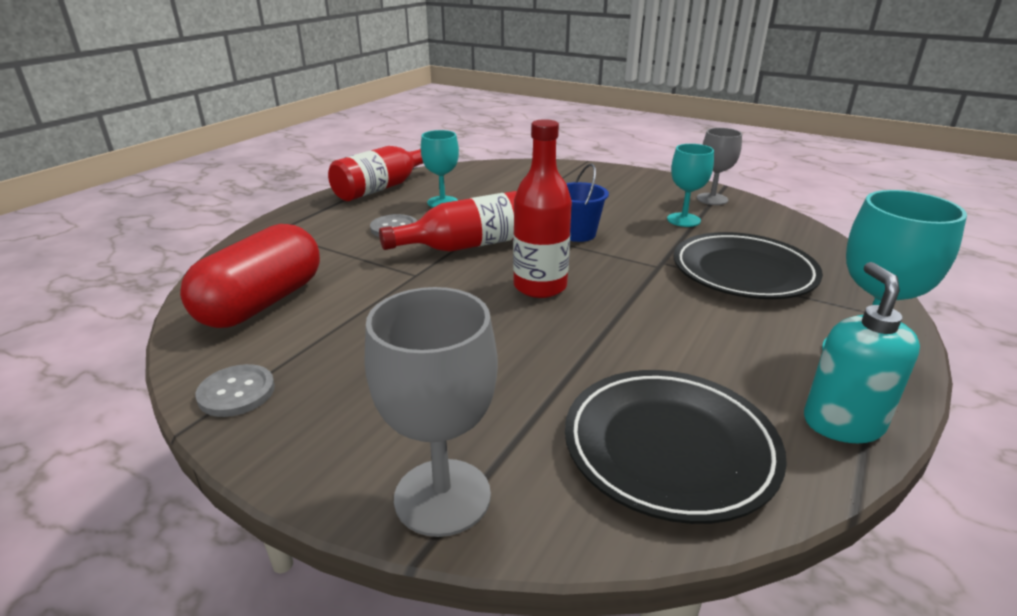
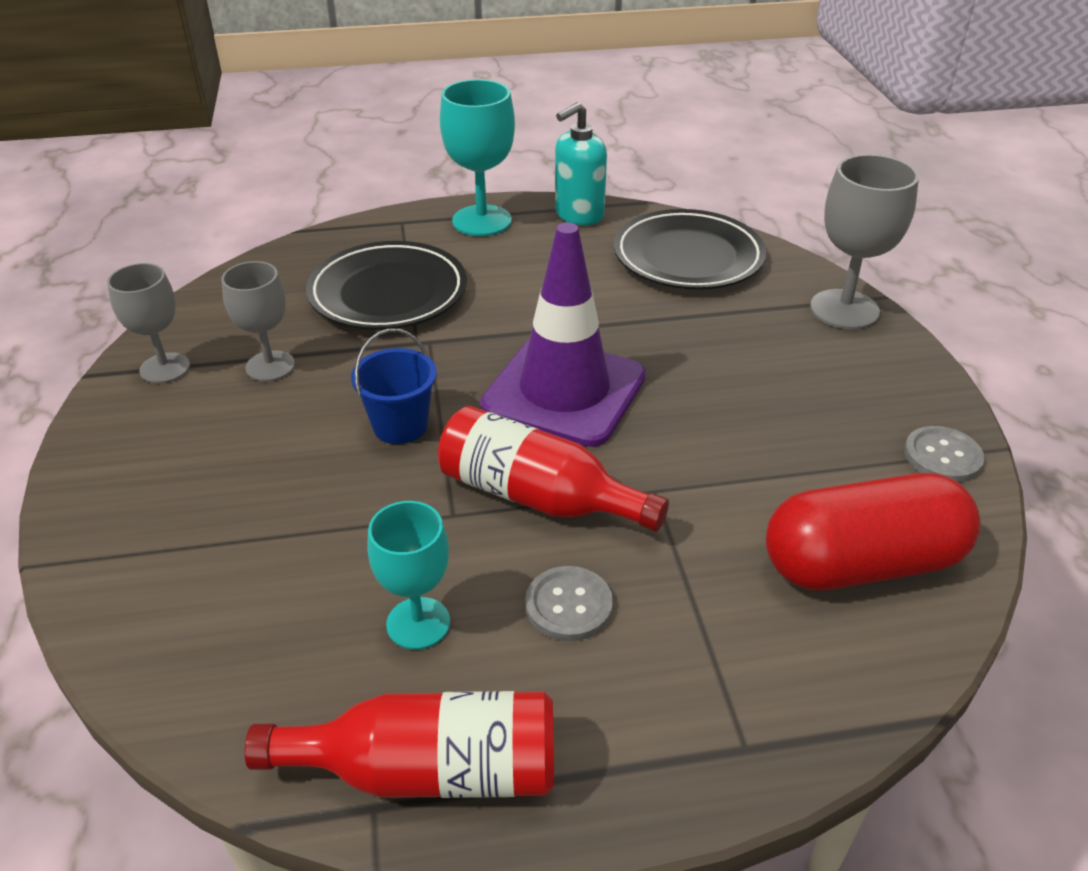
camera: 130 degrees left, 10 degrees up
(540, 286) = (564, 391): red bottle -> purple traffic cone
(683, 220) = (270, 366): turquoise goblet -> grey goblet

